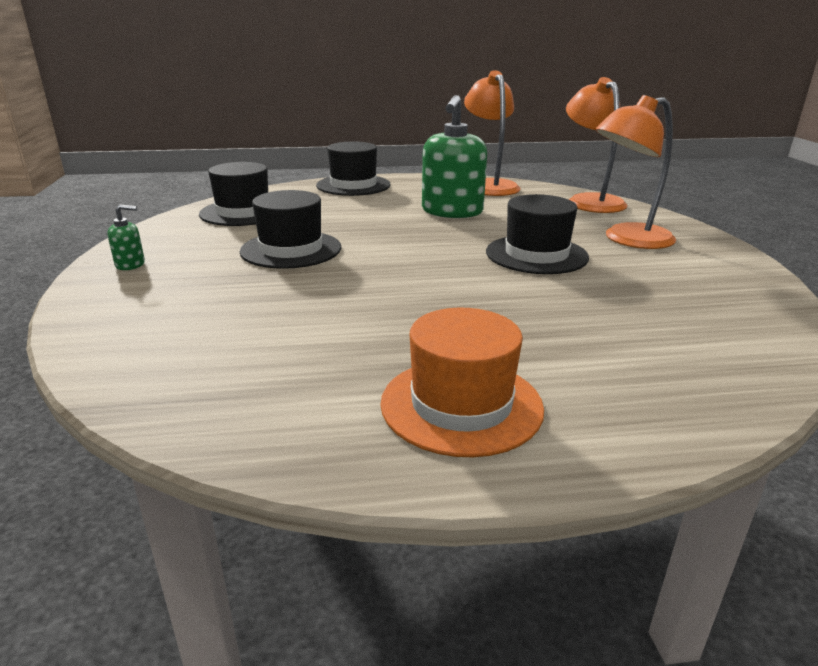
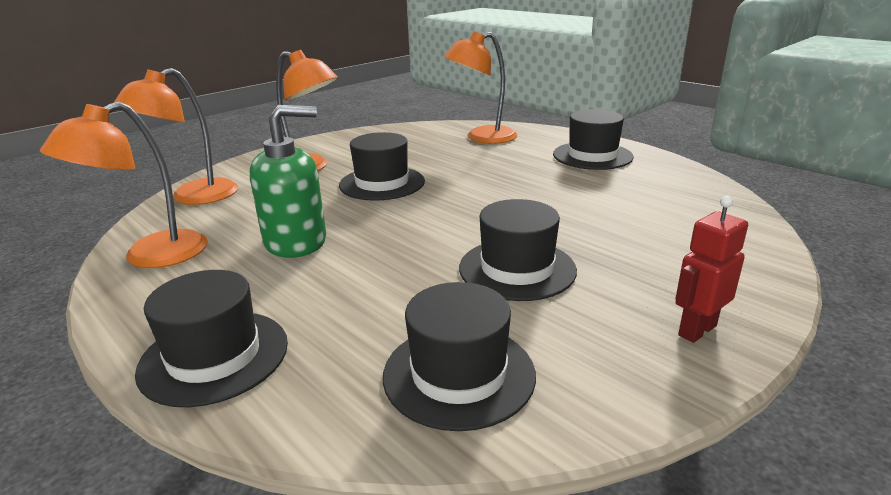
camera: 125 degrees left, 0 degrees up
(130, 264) = (696, 330): green soap dispenser -> red robot
(461, 405) = (592, 156): orange hat -> black hat
(667, 356) = (482, 138): none -> orange lamp

